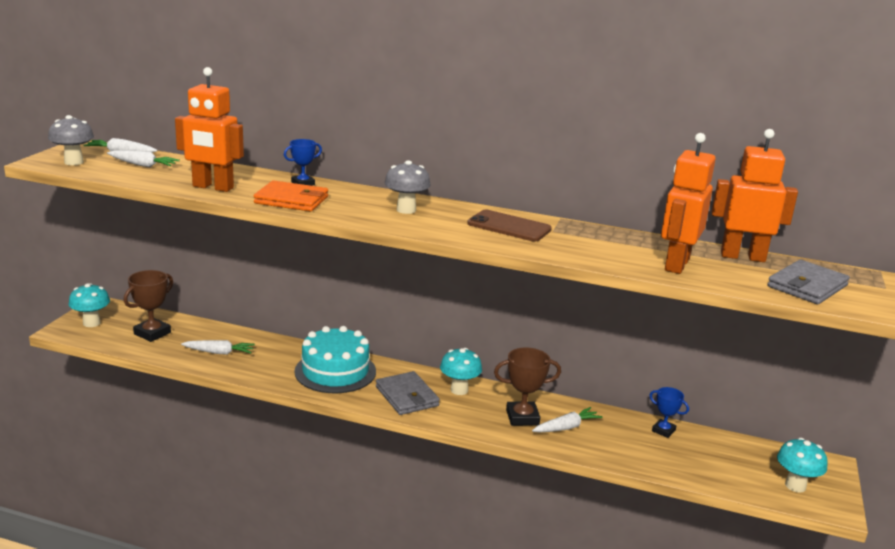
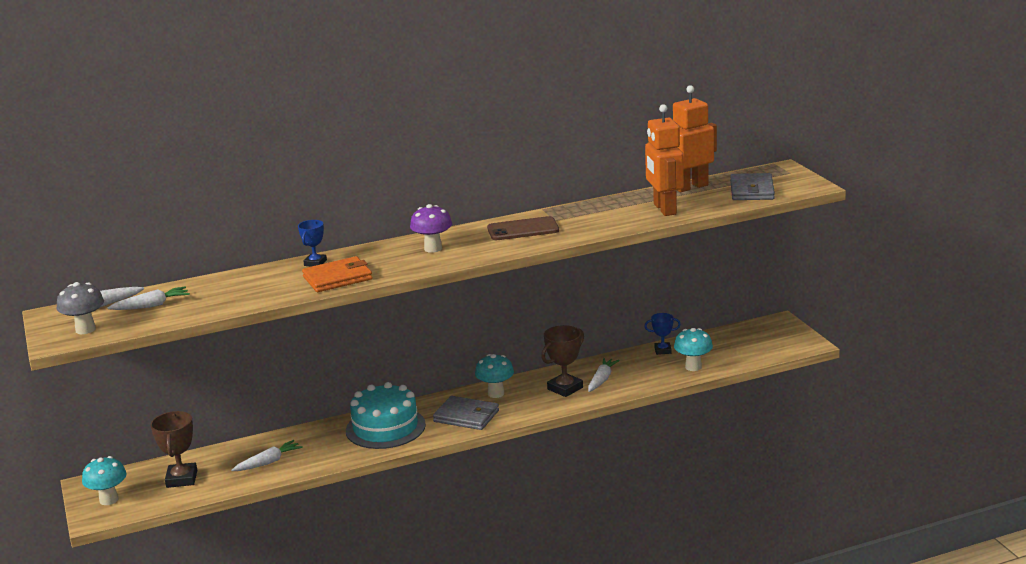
camera: 35 degrees left, 0 degrees up
(213, 187) = (255, 296): orange robot -> none
(406, 210) = (433, 248): grey mushroom -> purple mushroom
(795, 486) = (775, 343): turquoise mushroom -> turquoise mushroom (693, 367)

